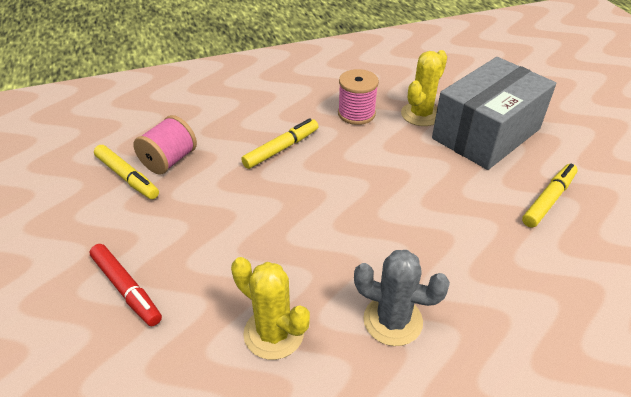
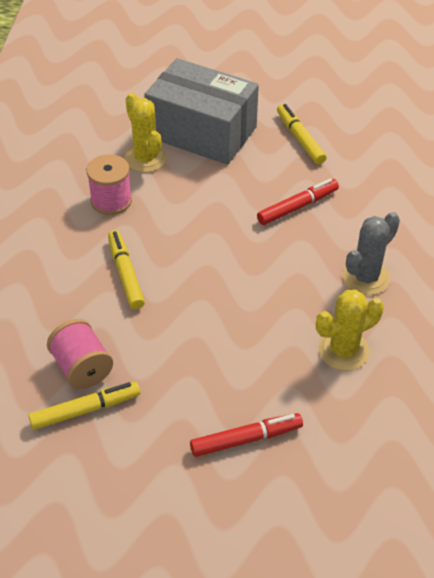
camera: 65 degrees left, 5 degrees up
(450, 229) = (297, 207): none -> red marker
(486, 134) = (202, 132): grey box -> grey box turned 45 degrees counterclockwise

